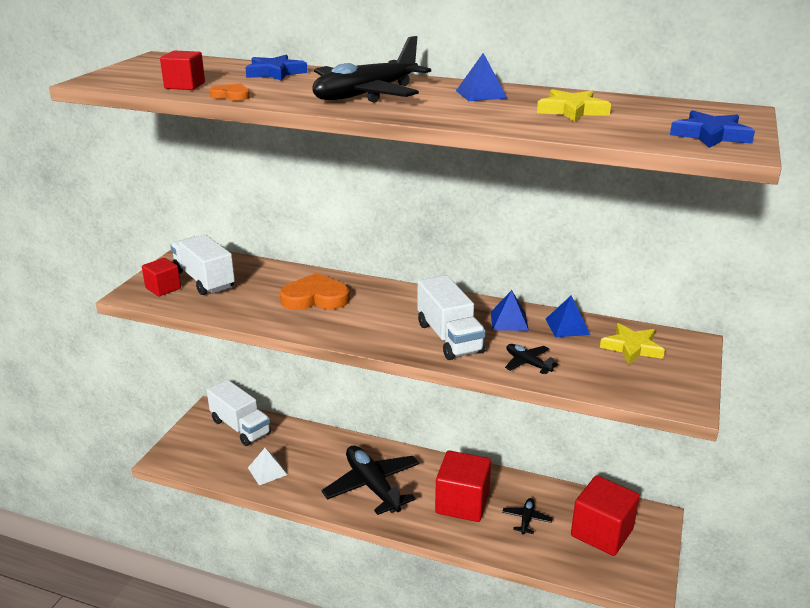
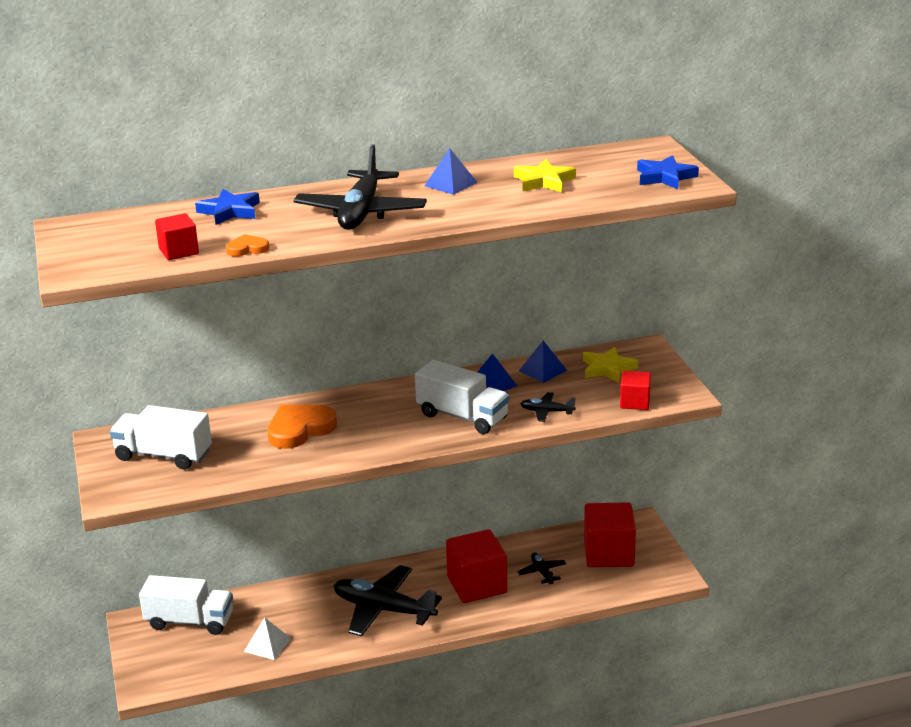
camera: 35 degrees left, 0 degrees up
(163, 288) = (134, 479): red cube -> red cube (635, 402)

